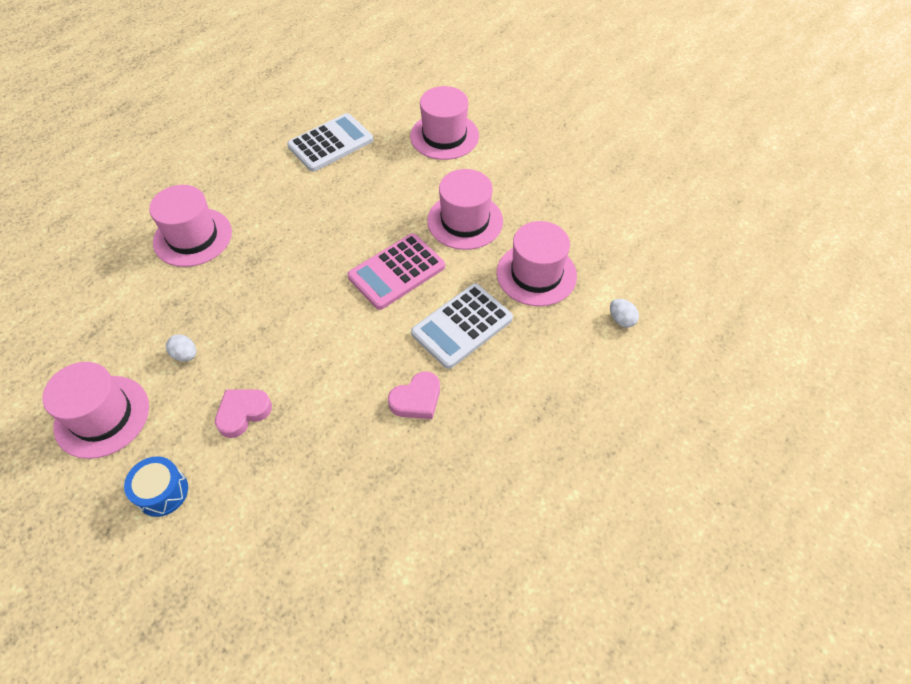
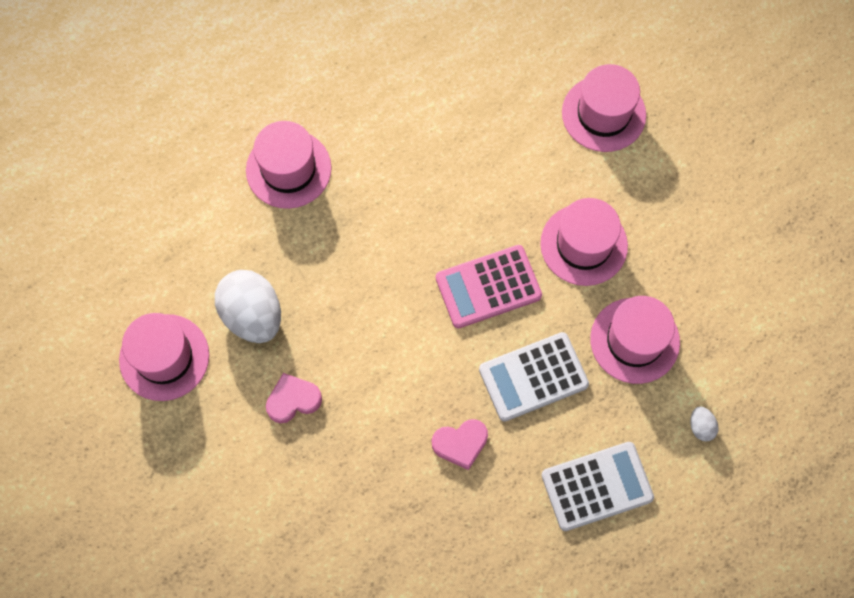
camera: 20 degrees right, 15 degrees up
(162, 492) = (204, 455): blue drum -> none
(185, 355) = (253, 315): white egg -> white egg, size x2.32
(331, 143) = (469, 82): white calculator -> white calculator (597, 486)

